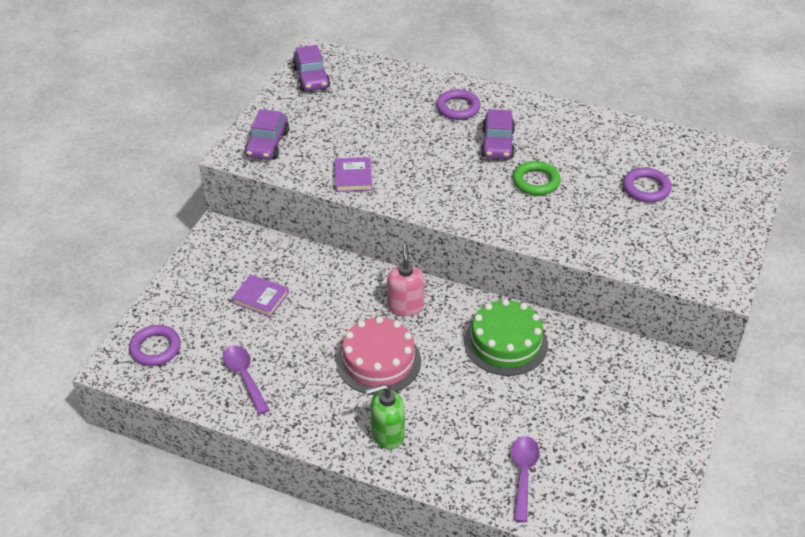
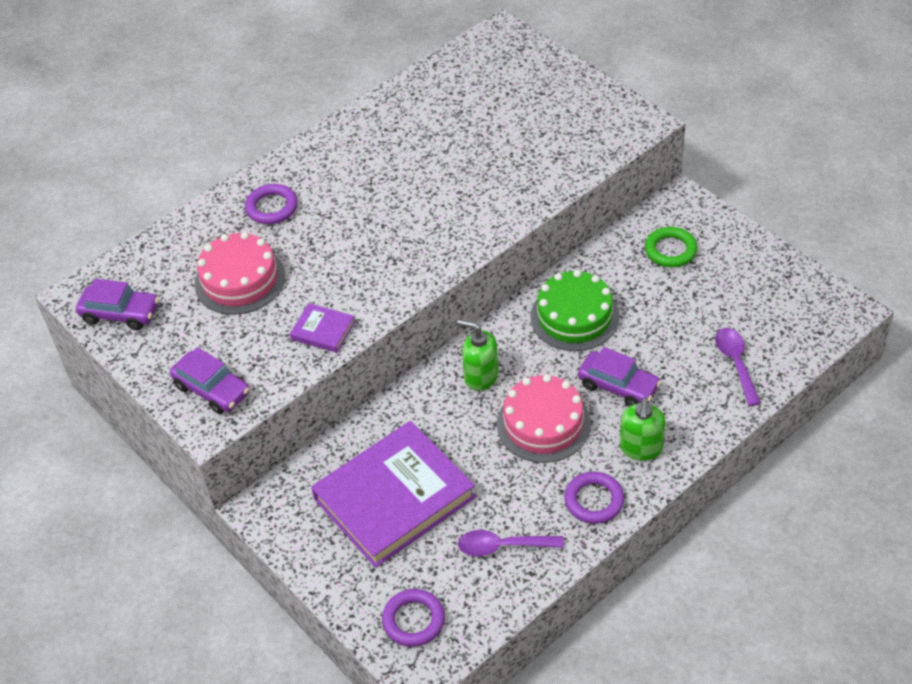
camera: 60 degrees left, 5 degrees up
(260, 298) = (394, 498): purple book -> purple book, size x2.37
(376, 119) = (240, 280): none -> pink cake
(405, 306) = (481, 376): pink soap dispenser -> green soap dispenser
(497, 143) = (352, 198): purple car -> purple car (618, 386)
(523, 474) = (736, 363): purple spoon -> purple spoon turned 45 degrees clockwise
(536, 181) = (428, 190): green ring -> green ring (670, 250)
(646, 188) = (489, 119): purple ring -> purple ring (594, 500)

